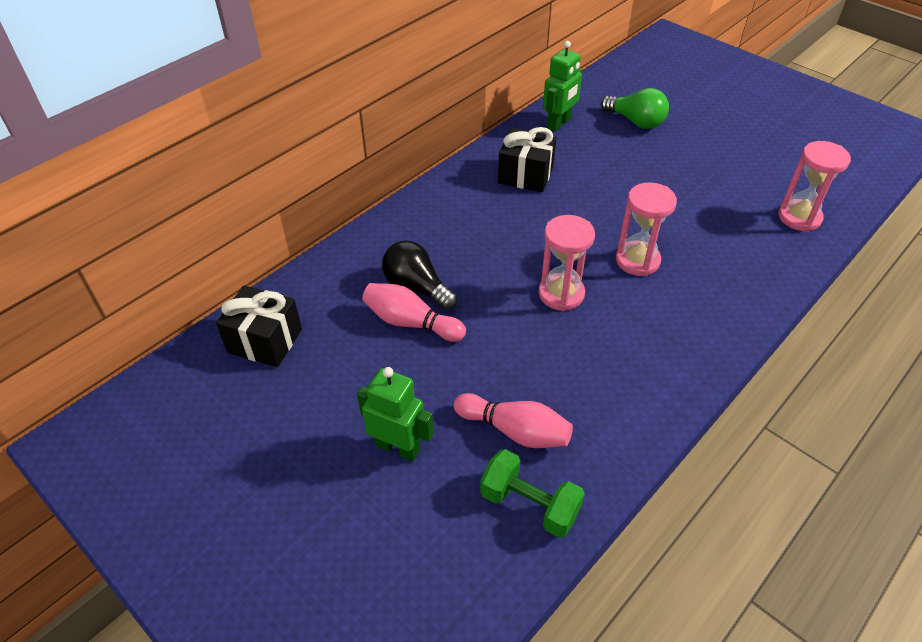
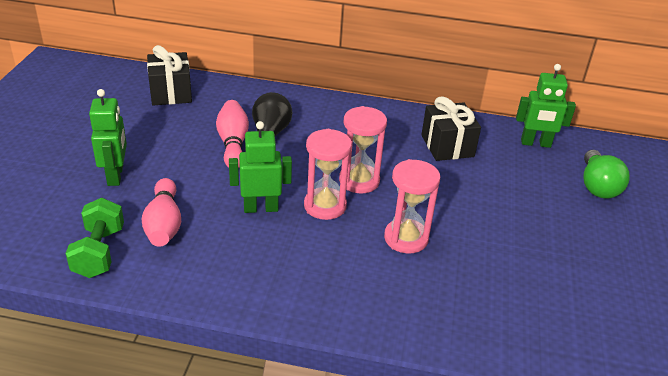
camera: 55 degrees right, 10 degrees down
(535, 342) = (261, 208): none -> green robot
(799, 217) = (587, 339): pink hourglass -> pink hourglass (359, 181)

